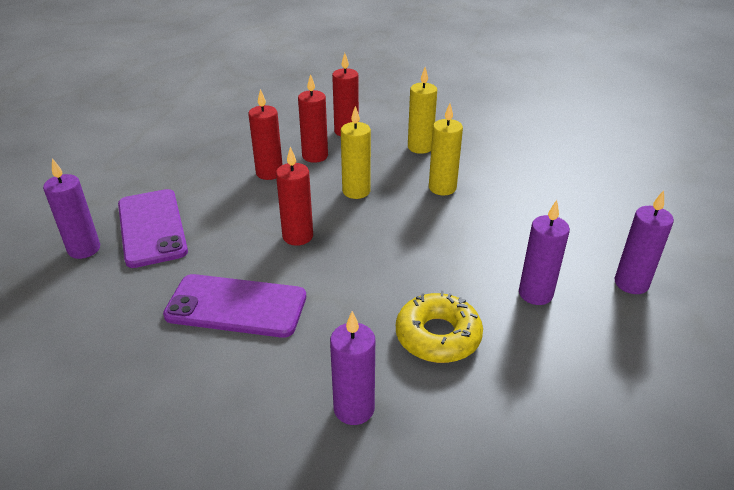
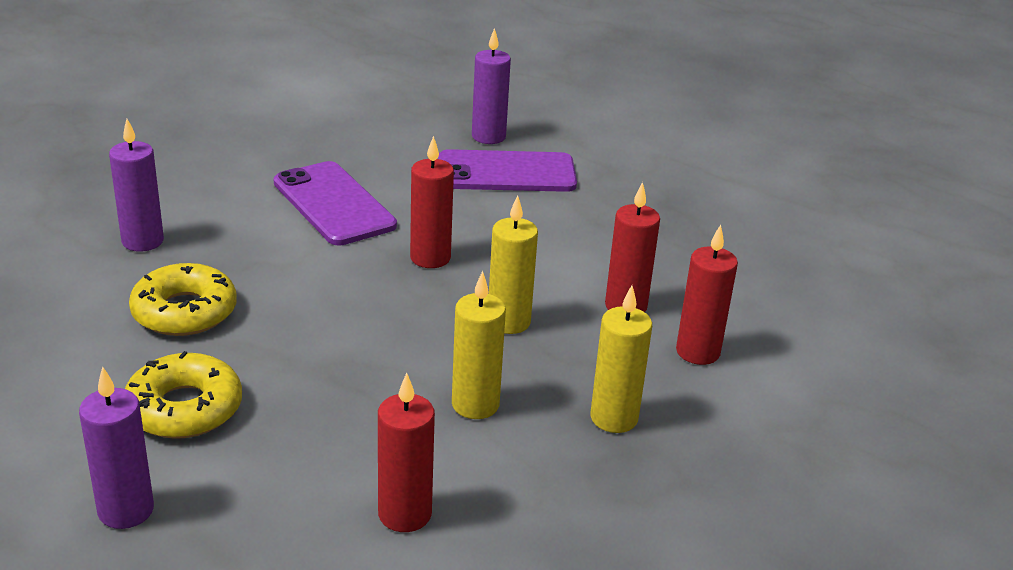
camera: 105 degrees right, 5 degrees down
(236, 306) = (334, 204): purple phone -> purple phone turned 60 degrees counterclockwise
(269, 173) = (593, 261): red candle -> red candle (405, 514)
(535, 294) = (184, 408): purple candle -> yellow donut

